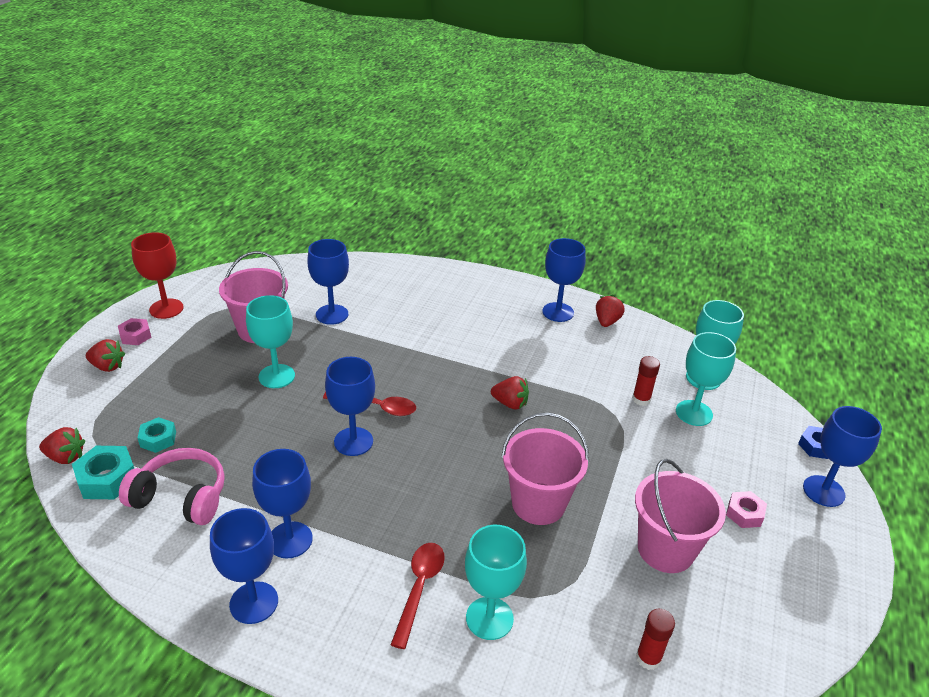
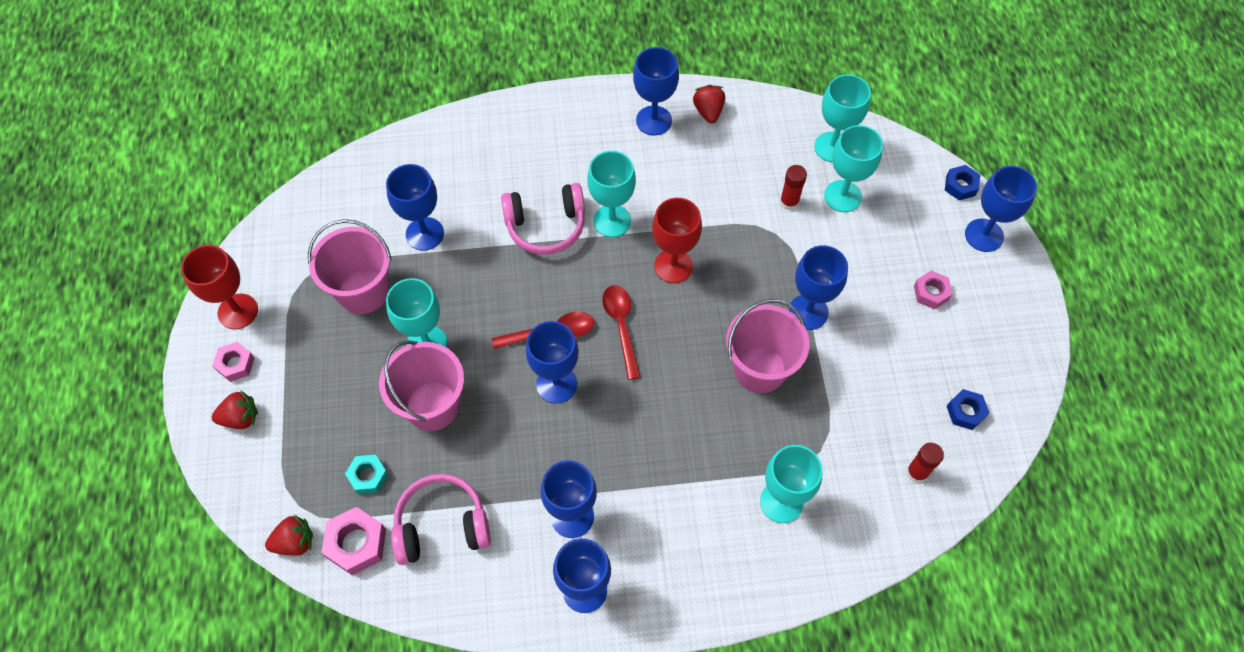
camera: 25 degrees left, 25 degrees up
(107, 479) = (356, 543): turquoise nut -> pink nut
(419, 588) = (710, 504): red spoon -> red spoon (621, 326)
(425, 342) = (546, 226): none -> pink headphones
(480, 357) = (612, 221): none -> turquoise goblet
(510, 403) = (673, 266): red strawberry -> red goblet
(611, 480) = (808, 312): none -> blue goblet
(665, 549) = (884, 363): pink bucket -> pink bucket (432, 406)
(732, 627) = (965, 412): none -> blue nut

